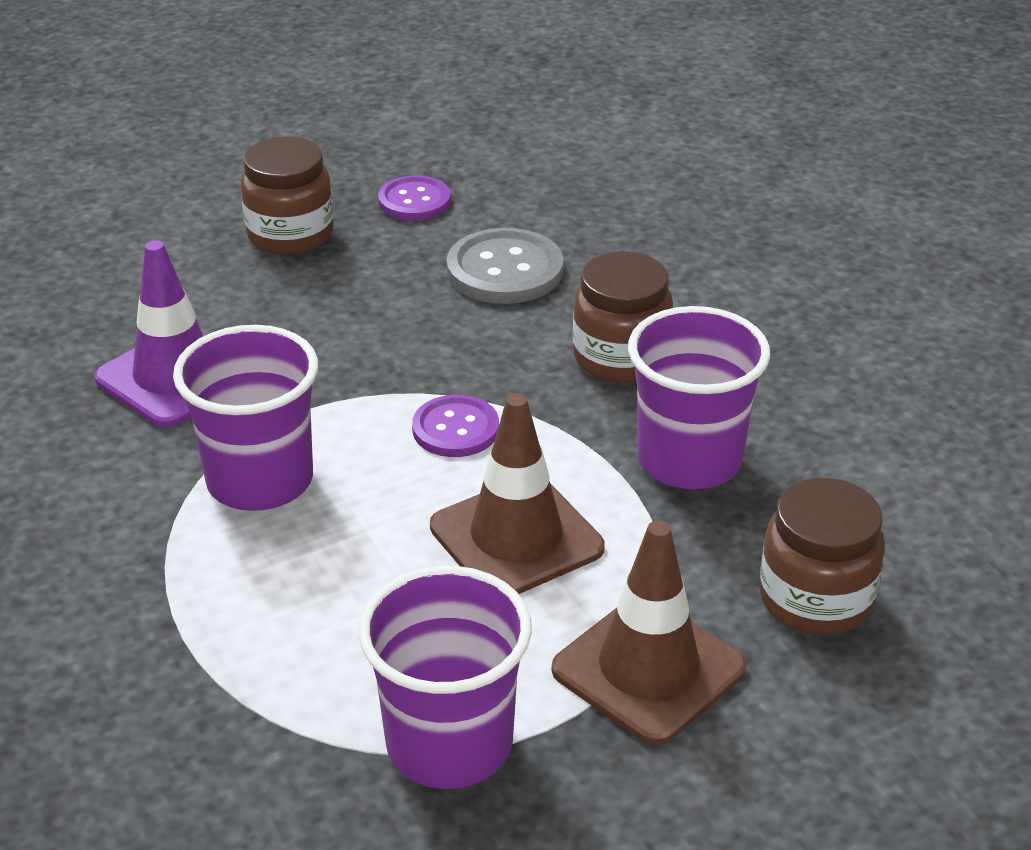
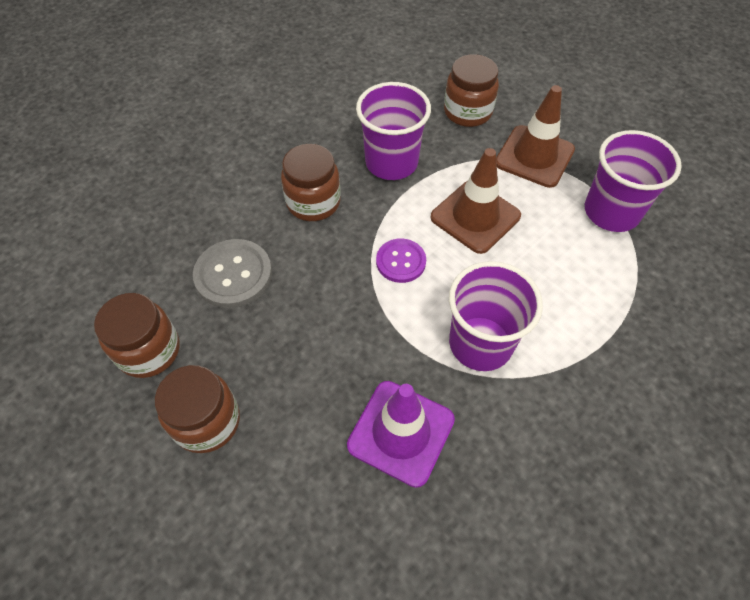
camera: 105 degrees left, 20 degrees up
(414, 201) = (149, 350): purple button -> brown jar

